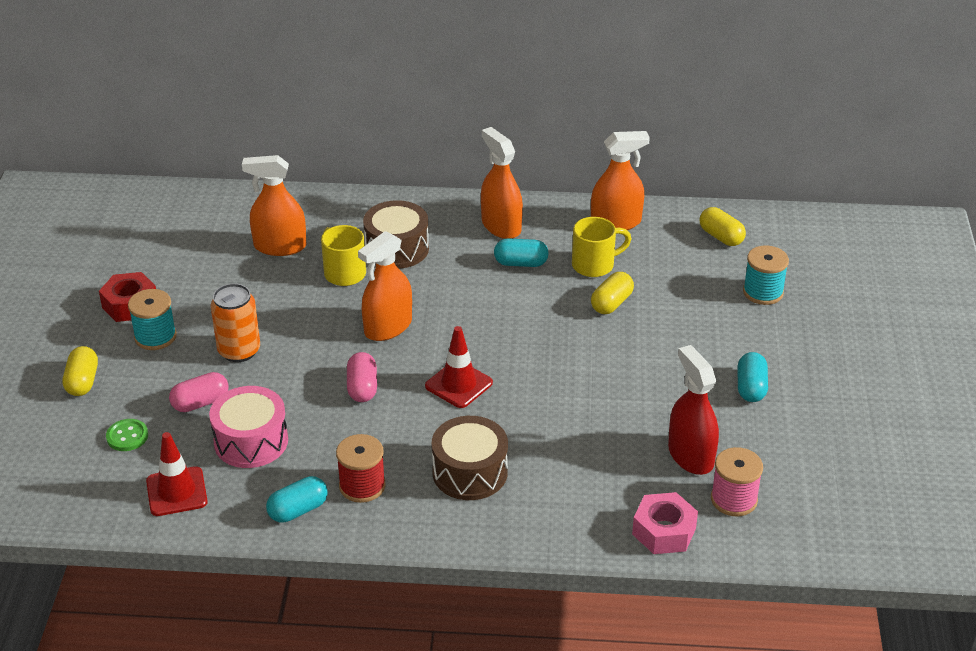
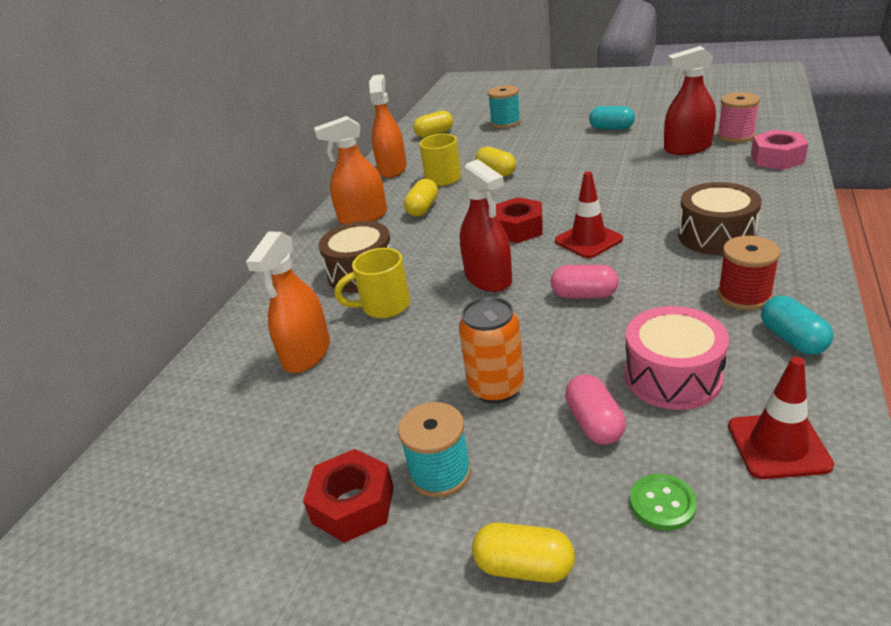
camera: 70 degrees left, 5 degrees down
(388, 327) = (488, 278): orange spray bottle -> red spray bottle
(480, 335) = (518, 229): none -> red nut
(520, 263) = (422, 209): turquoise capsule -> yellow capsule

